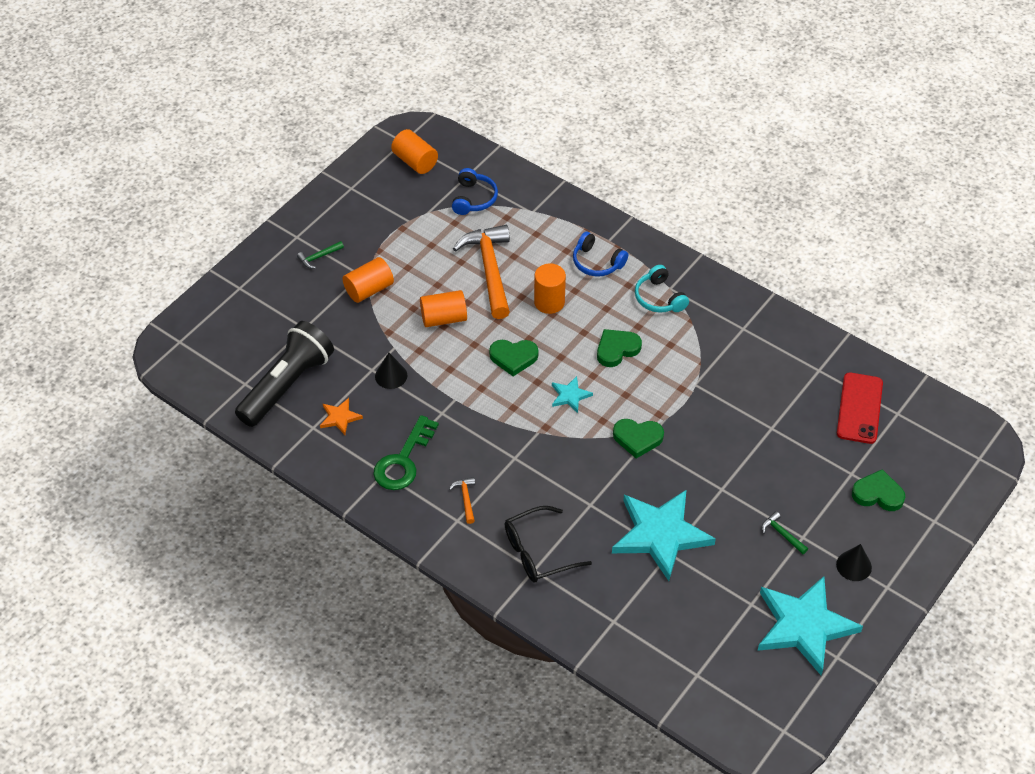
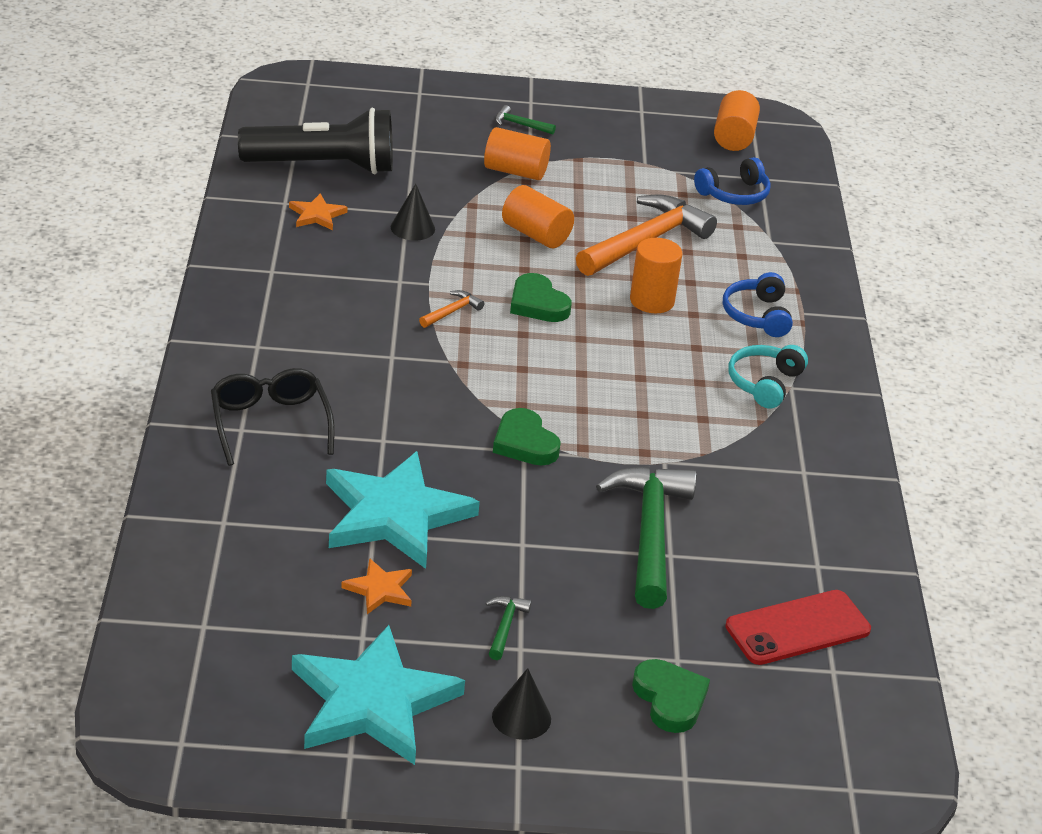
camera: 50 degrees right, 15 degrees down
(403, 460) = (303, 278): green key -> none
(465, 499) = (294, 341): orange hammer -> orange hammer (452, 312)
(538, 552) = (270, 423): black glasses -> black glasses turned 45 degrees clockwise
(570, 396) = (530, 366): turquoise star -> none
(617, 349) = (643, 378): green heart -> none
(718, 575) = (380, 589): none -> orange star
(749, 427) = (649, 533): none -> green hammer

